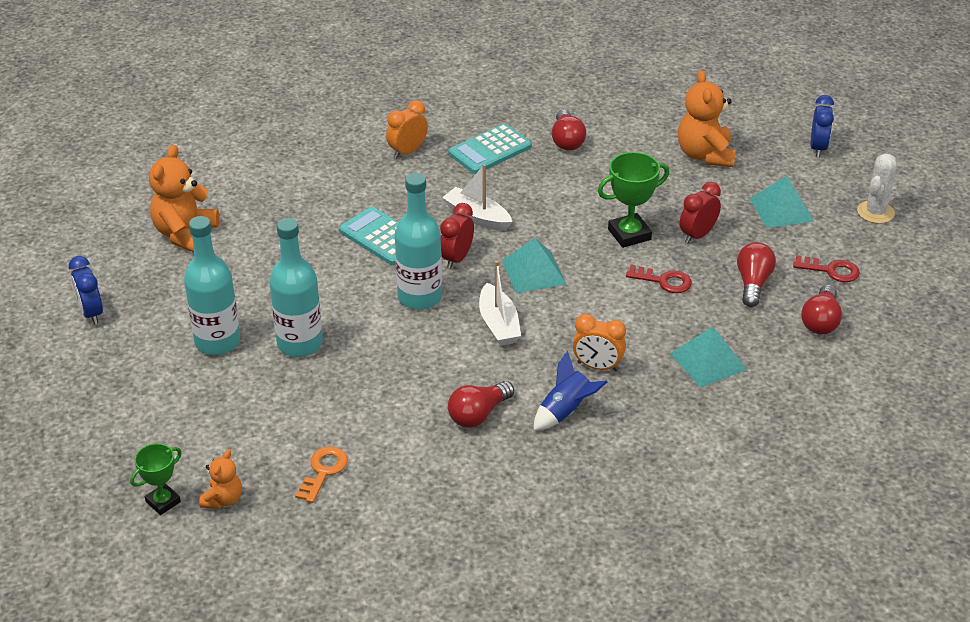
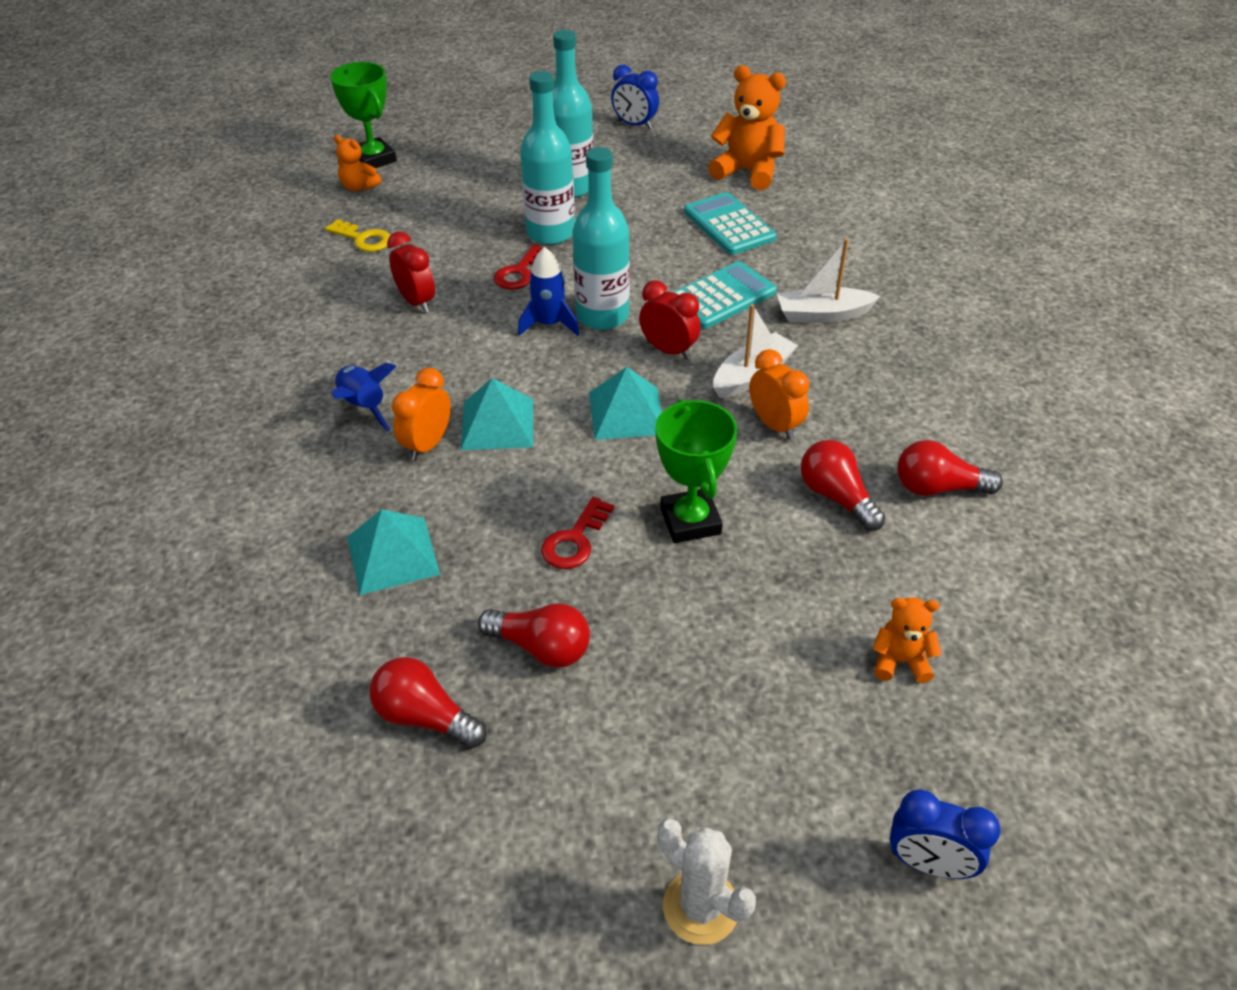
camera: 100 degrees right, 5 degrees up
(91, 313) = (634, 125): blue clock -> blue clock turned 135 degrees counterclockwise
(163, 502) = (373, 159): green trophy -> green trophy, size x1.55
(323, 471) = (363, 239): orange key -> yellow key
(407, 151) = (904, 329): orange clock -> orange clock (775, 425)
(436, 325) = (549, 324): none -> blue rocket
(478, 414) = (391, 341): red light bulb -> red light bulb (836, 497)
(490, 150) = (909, 404): turquoise calculator -> turquoise calculator (729, 225)
(498, 324) = (535, 371): white boat -> white boat (823, 315)
(697, 235) = (675, 602): red clock -> red clock (417, 302)
(705, 155) = (900, 661): orange teddy bear -> orange teddy bear, size x0.54
(781, 209) = (729, 740): turquoise pyramid -> turquoise pyramid (497, 424)
(831, 270) = (545, 771): red key -> red key (520, 272)

